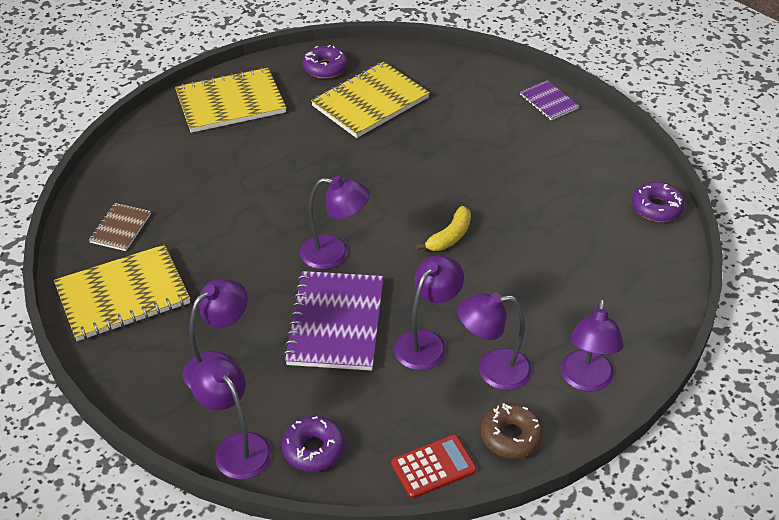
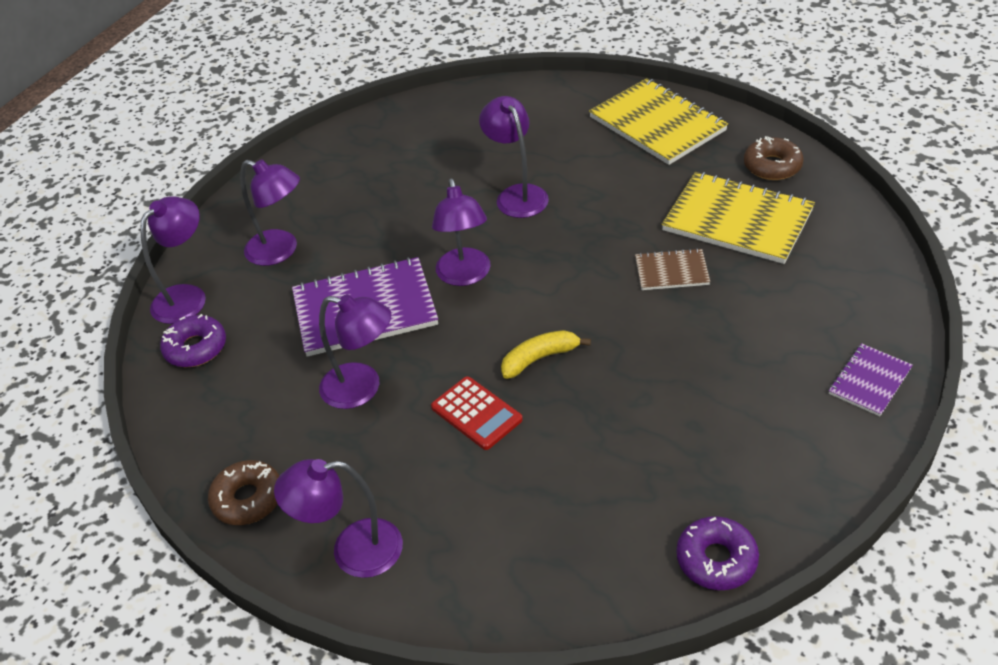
camera: 75 degrees right, 0 degrees up
(120, 228) = (430, 128): brown notebook -> brown notebook (671, 271)
(123, 295) = (346, 163): yellow notebook -> none
(325, 68) = (772, 166): purple donut -> brown donut
(433, 467) = (192, 444): red calculator -> red calculator (476, 413)
(450, 236) = (539, 358): yellow banana -> yellow banana turned 135 degrees clockwise
(493, 370) = (340, 457): purple lamp -> purple lamp (517, 195)

